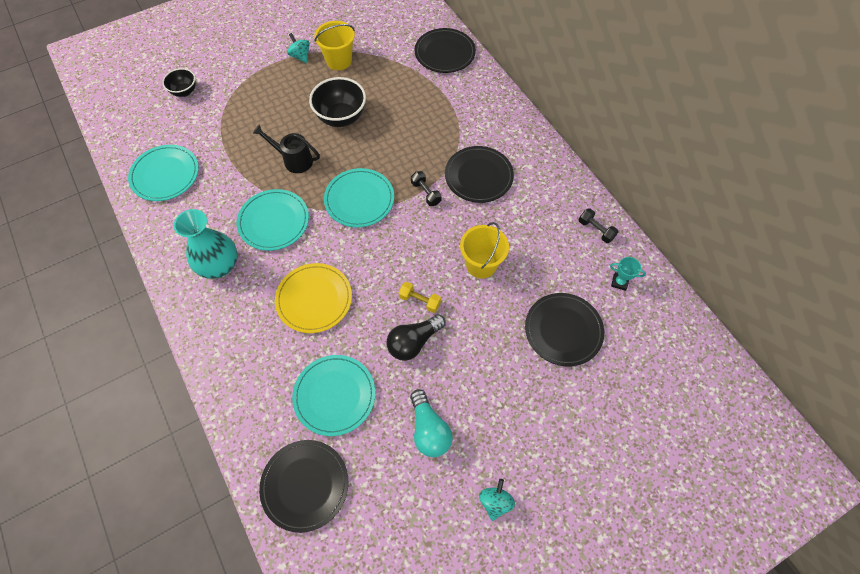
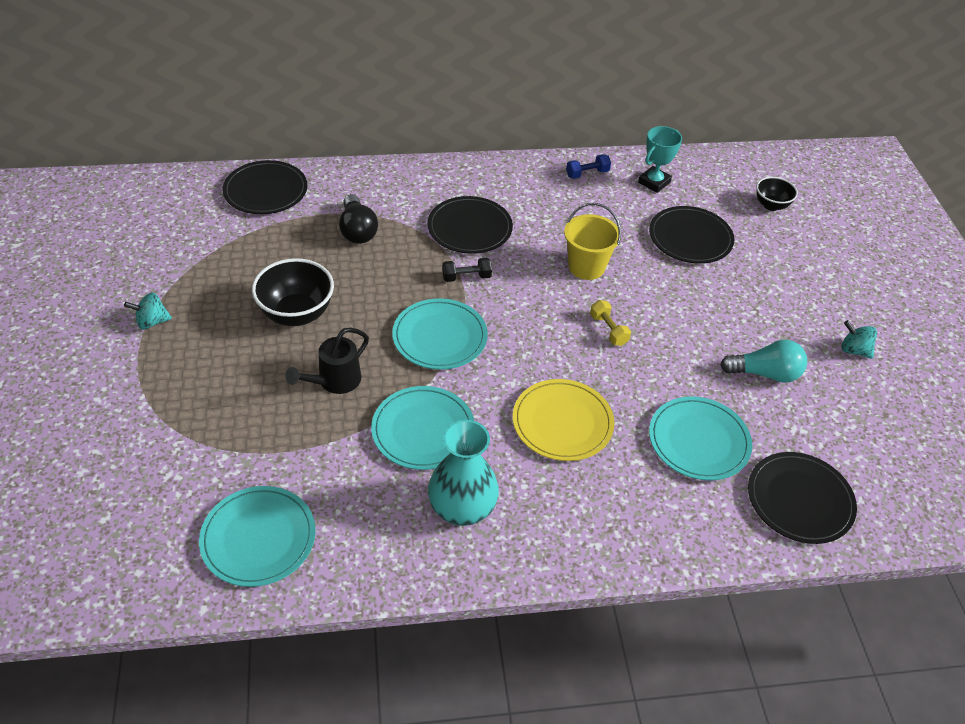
camera: 70 degrees left, 15 degrees down
(184, 92) = (106, 474): black bowl -> black bowl (771, 205)
(339, 60) = (194, 286): yellow bucket -> none
(413, 342) = (658, 352): black light bulb -> black light bulb (357, 230)
(420, 301) = (608, 330): yellow dumbbell -> yellow dumbbell turned 75 degrees counterclockwise
(596, 230) = (587, 174): black dumbbell -> blue dumbbell
(619, 282) = (654, 182): turquoise trophy -> turquoise trophy, size x1.51

